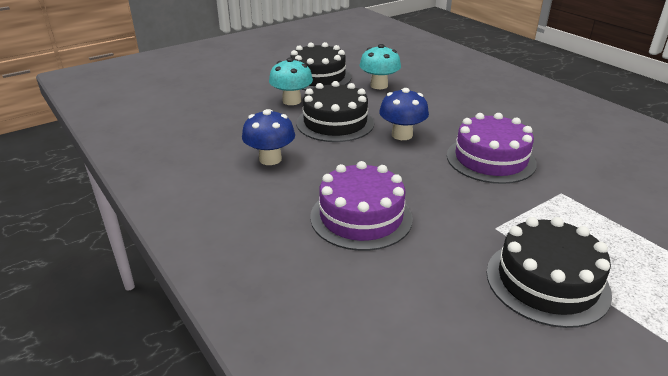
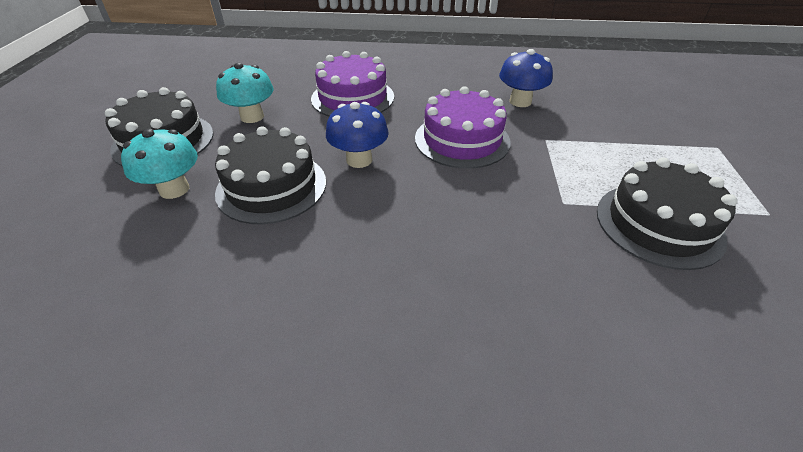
camera: 50 degrees left, 10 degrees up
(270, 159) = (266, 286): blue mushroom -> blue mushroom (520, 101)
(361, 217) = (467, 279): purple cake -> purple cake (352, 97)

